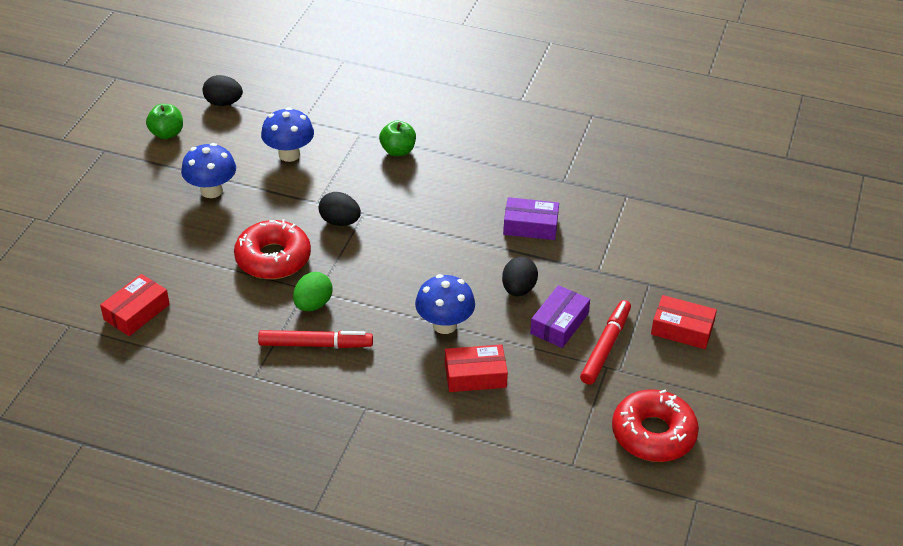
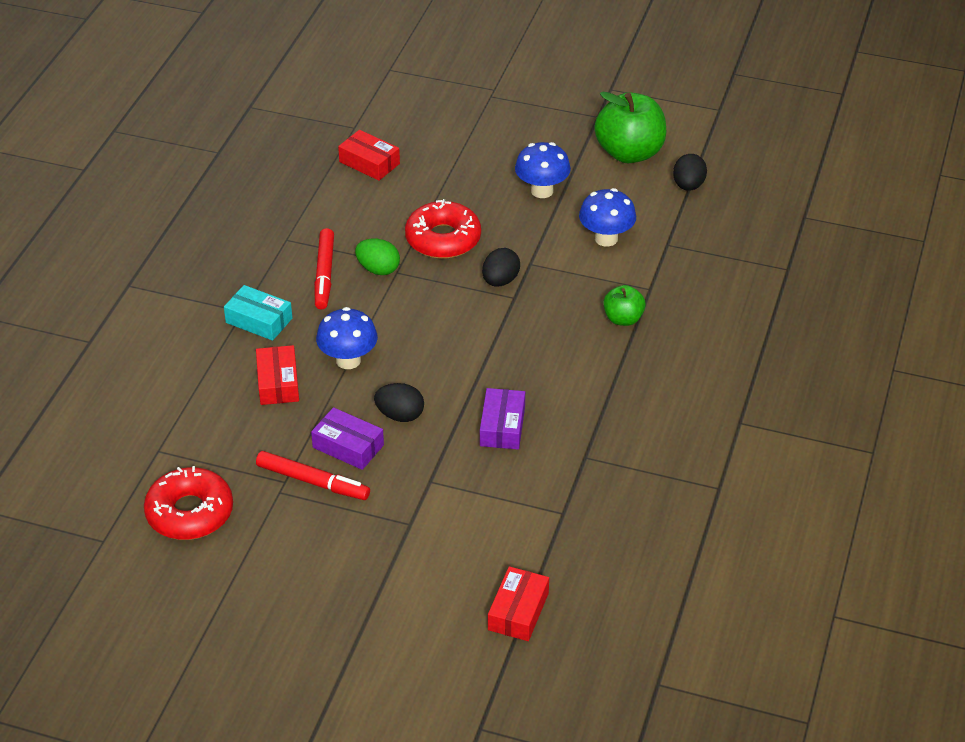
camera: 90 degrees right, 0 degrees up
(167, 133) = (629, 153): green apple -> green apple, size x1.88
(382, 394) = (259, 320): none -> turquoise box
(682, 329) = (337, 547): red box -> red box (518, 611)

